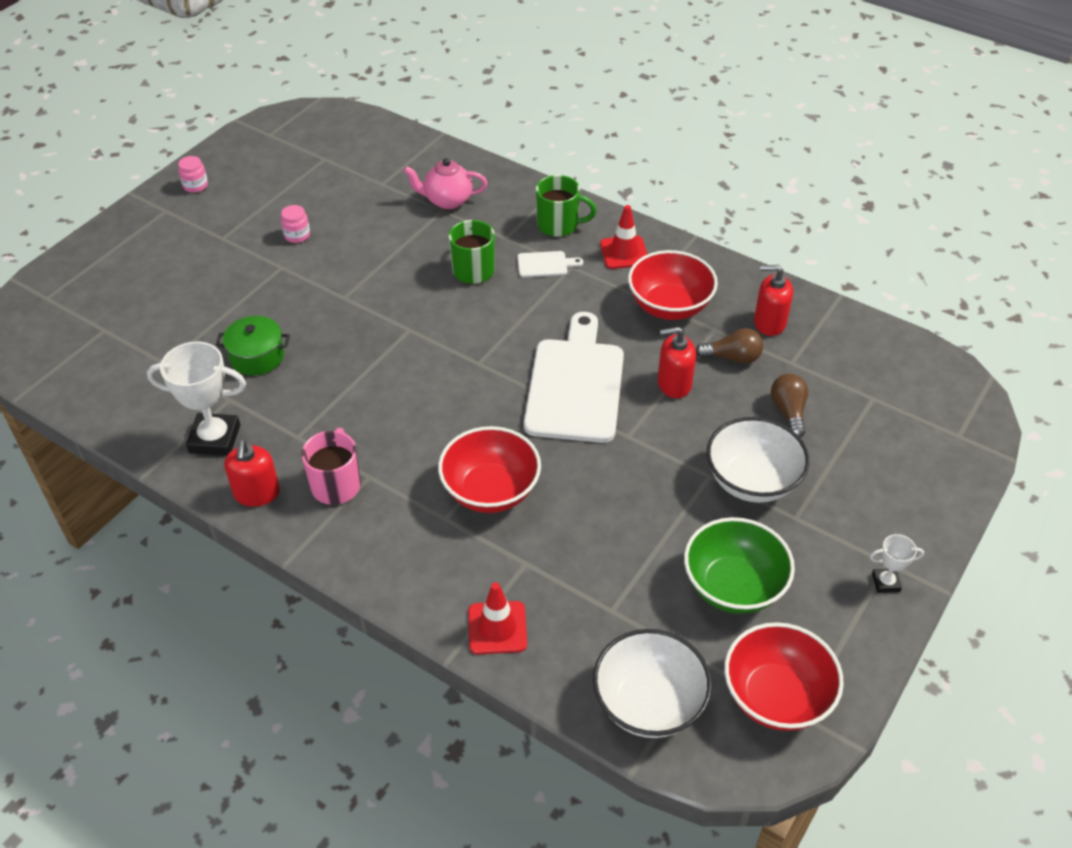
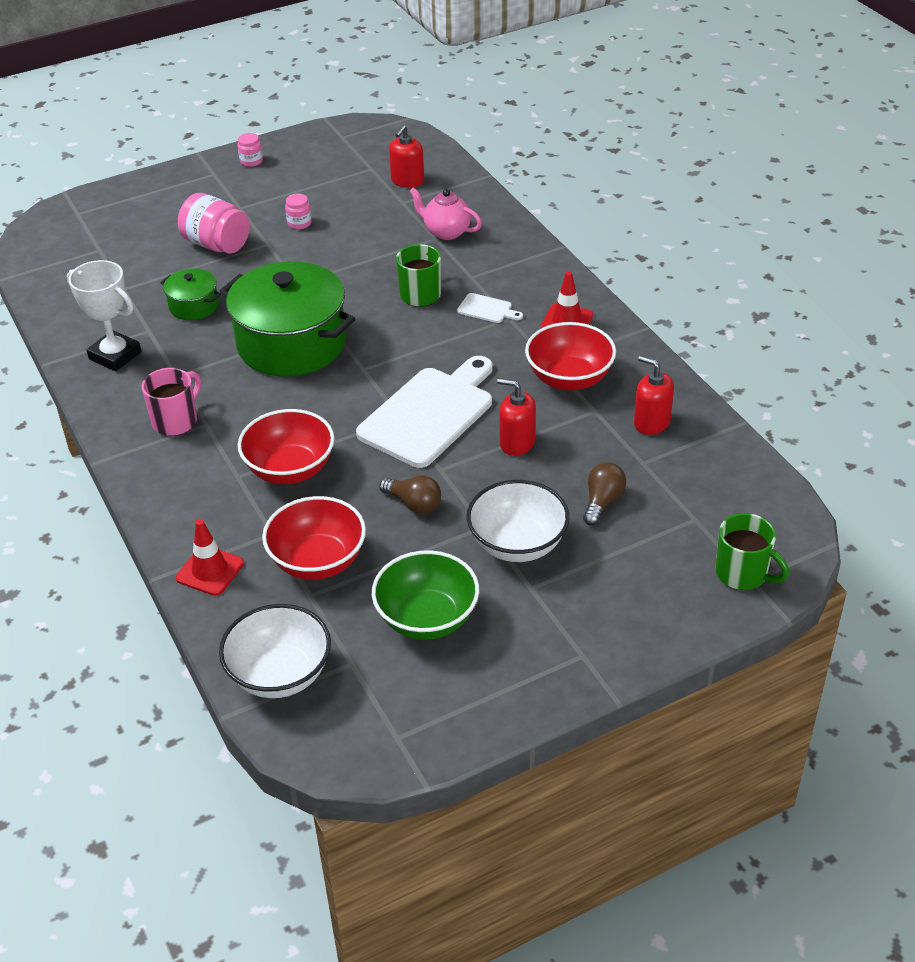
camera: 30 degrees right, 5 degrees down
(229, 284) = (217, 244): none -> pink jar
(257, 493) = (113, 405): red soap dispenser -> red soap dispenser (407, 181)
(389, 362) = (291, 344): none -> green pot
(559, 225) = (527, 281): green mug -> green mug (743, 573)
(732, 357) = (590, 439): brown light bulb -> brown light bulb (414, 504)
(776, 697) = (388, 715): red bowl -> red bowl (318, 561)
(885, 582) = (566, 670): white trophy -> none

